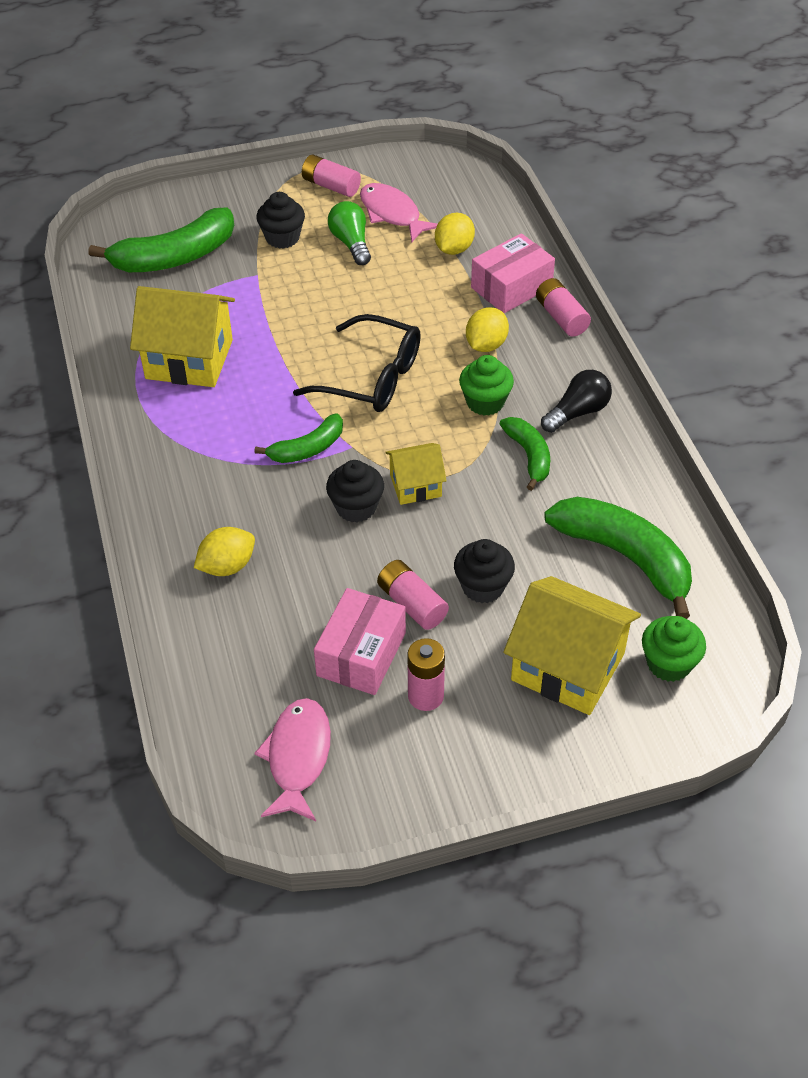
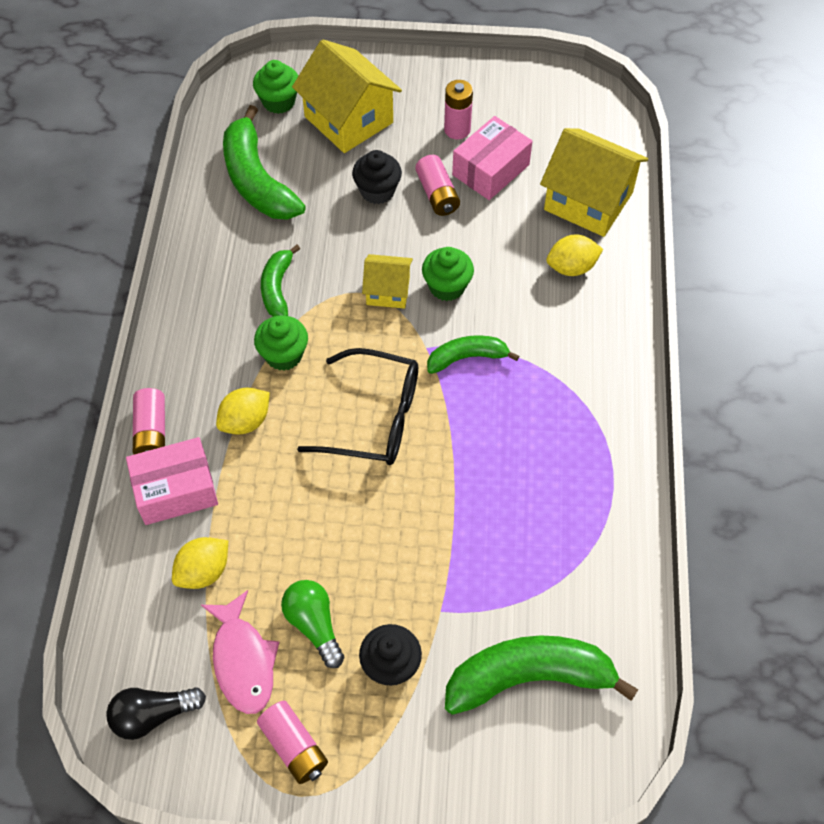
camera: 160 degrees left, 10 degrees up
(189, 359) = (550, 505): yellow house -> yellow house (588, 201)
(298, 757) = (560, 118): pink fish -> none
(351, 243) = (314, 625): green light bulb -> green light bulb turned 150 degrees clockwise
(356, 507) = (447, 286): black cupcake -> green cupcake
(372, 378) = (375, 418): black glasses -> black glasses turned 150 degrees clockwise
(577, 412) = (208, 317): black light bulb -> black light bulb (153, 715)

